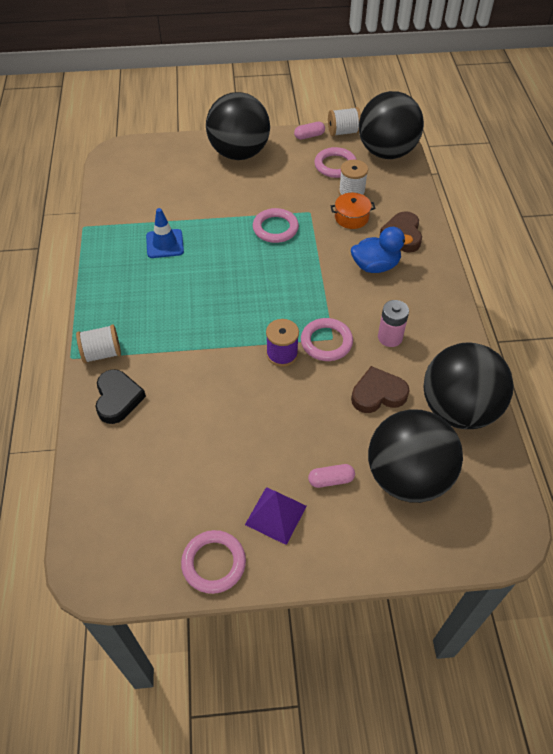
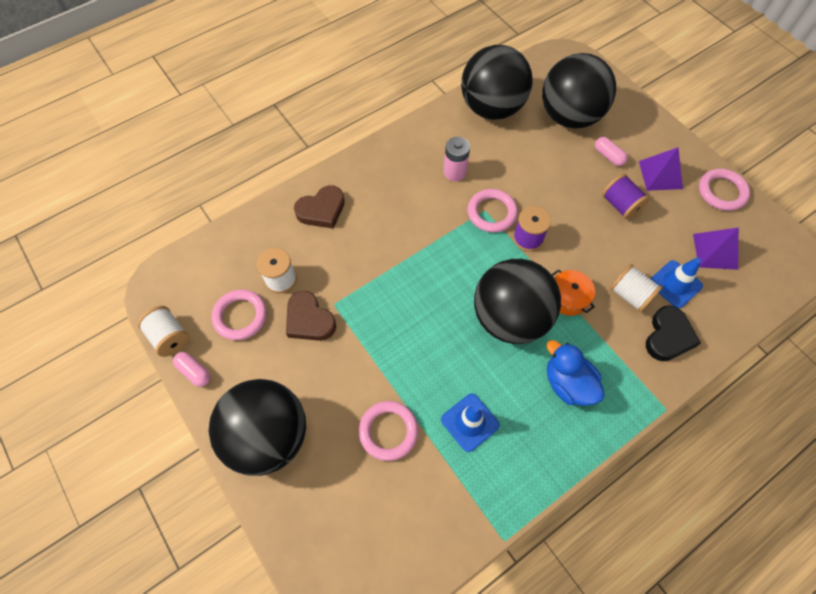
camera: 120 degrees left, 10 degrees up
(102, 353) = (639, 384): white spool -> white spool (629, 294)
(118, 398) = (668, 336): black heart -> black heart turned 150 degrees clockwise
(155, 438) = (675, 284): none -> blue traffic cone
(157, 499) = (715, 251): none -> purple pyramid
(265, 450) = (620, 205): none -> purple spool
(275, 228) = (378, 324): pink ring -> pink ring (388, 431)
(351, 217) = (321, 262): orange pot -> orange pot (568, 298)
(375, 266) = (377, 215): blue duck -> blue duck (568, 383)
(378, 394) = (515, 158): brown heart -> brown heart (309, 320)
(386, 152) = (191, 276): black ball -> black ball (510, 318)

